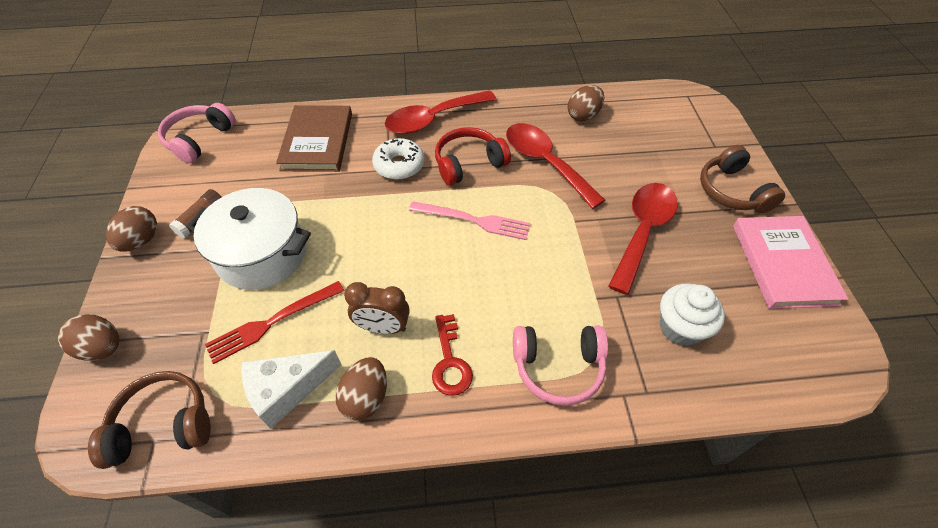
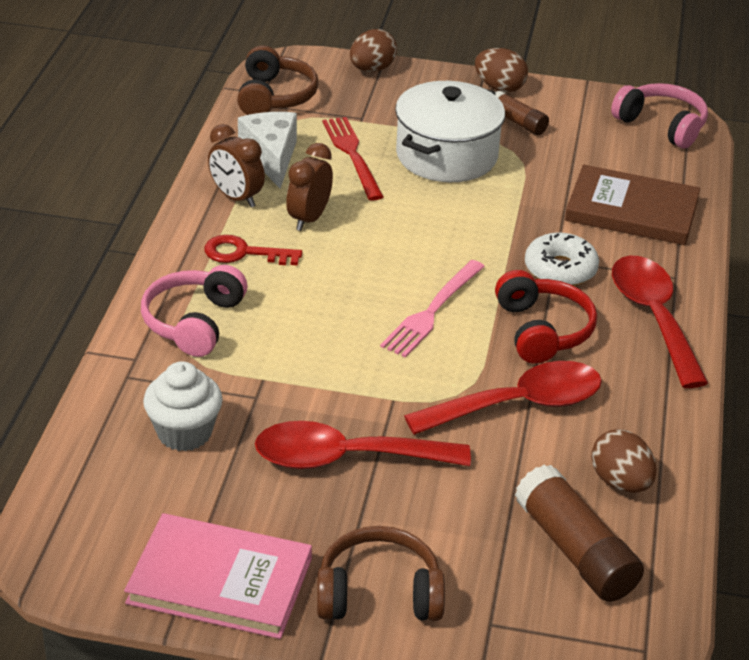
camera: 105 degrees right, 15 degrees down
(366, 397) = (236, 198): brown egg -> brown clock
(643, 231) = (345, 458): red spoon -> red spoon turned 135 degrees clockwise
(644, 125) = (575, 550): none -> brown glue stick

